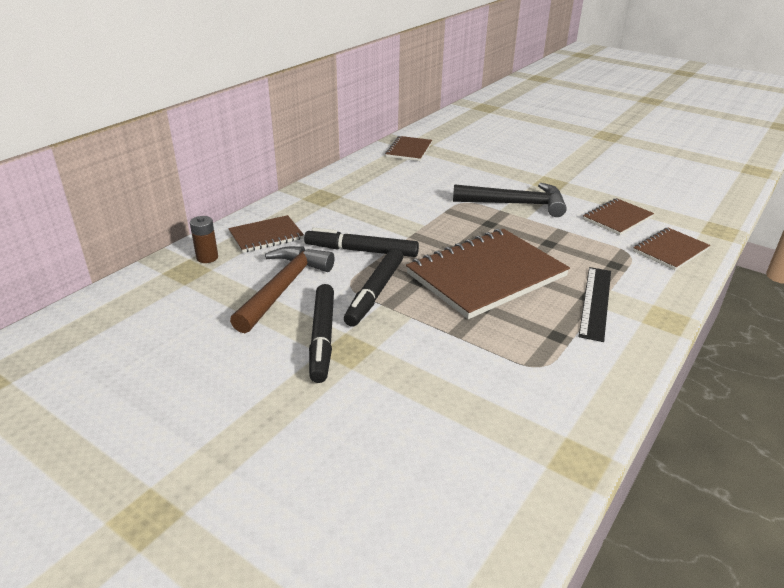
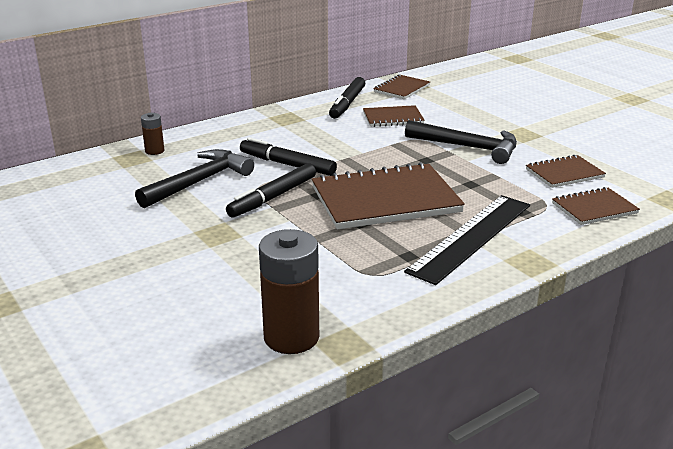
camera: 20 degrees right, 5 degrees down
(266, 236) = (214, 142): brown notebook -> brown notebook (393, 118)
(283, 287) = (199, 182): brown hammer -> black hammer
(322, 338) = (203, 222): black marker -> black marker (347, 104)
(522, 467) = (291, 337): none -> brown battery
(596, 302) = (471, 237): black ruler -> black ruler, size x1.51

